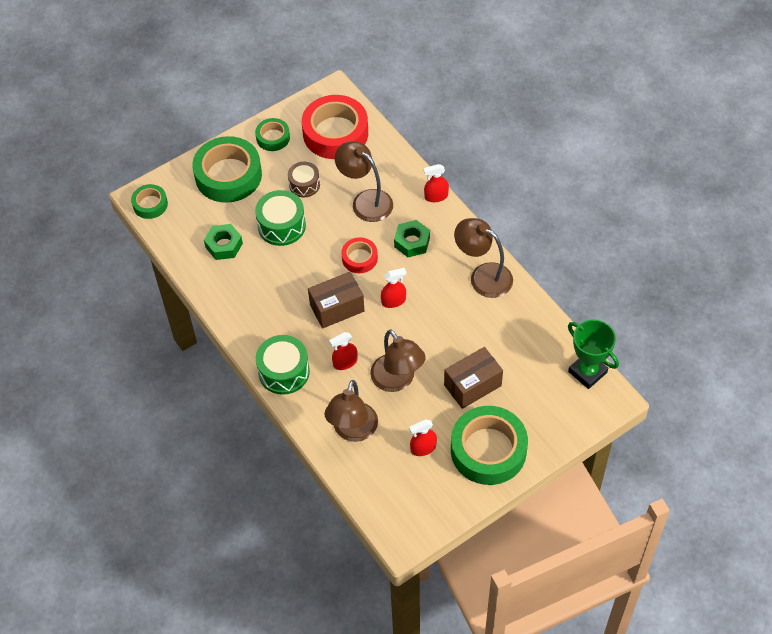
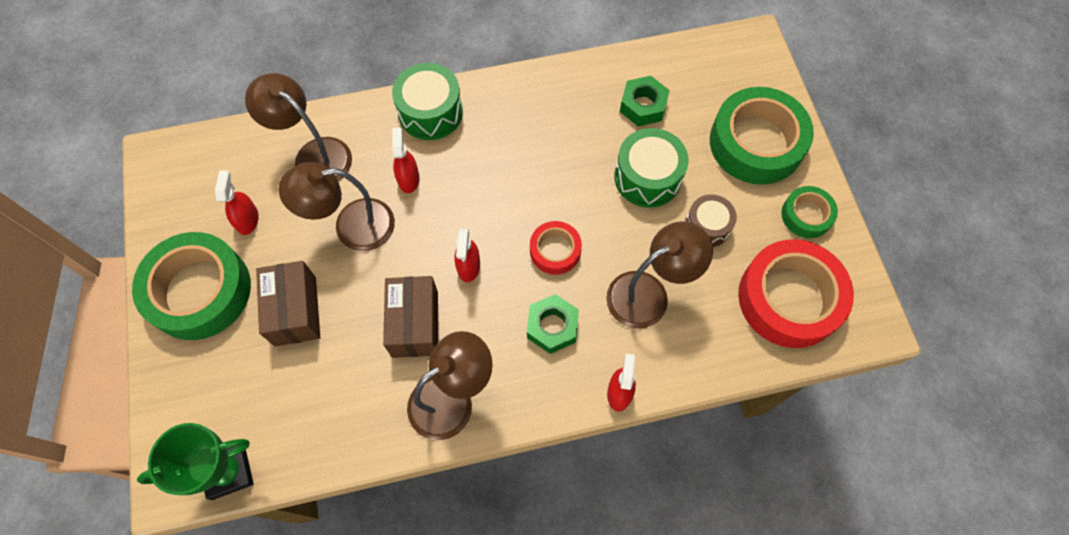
camera: 110 degrees right, 10 degrees up
(150, 204) = (739, 48): green tape -> none
(337, 308) = (490, 197): brown box -> brown box (415, 324)

